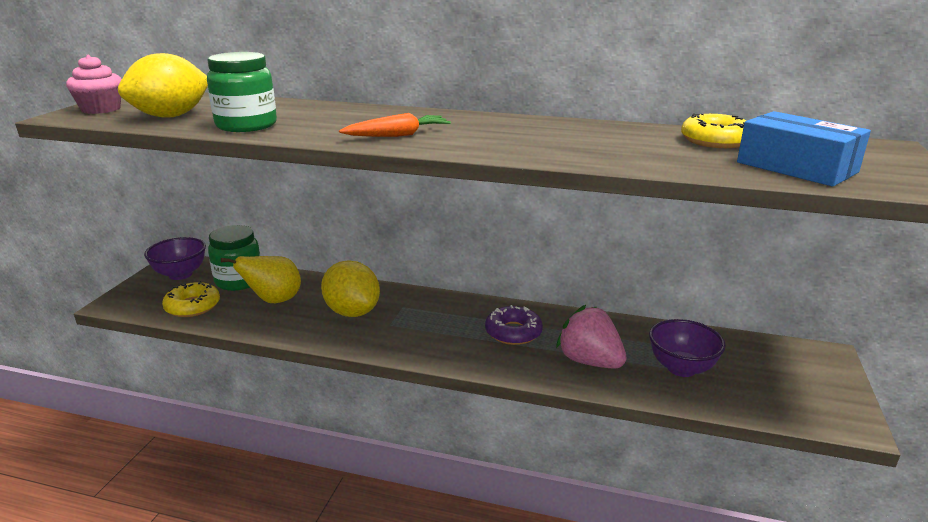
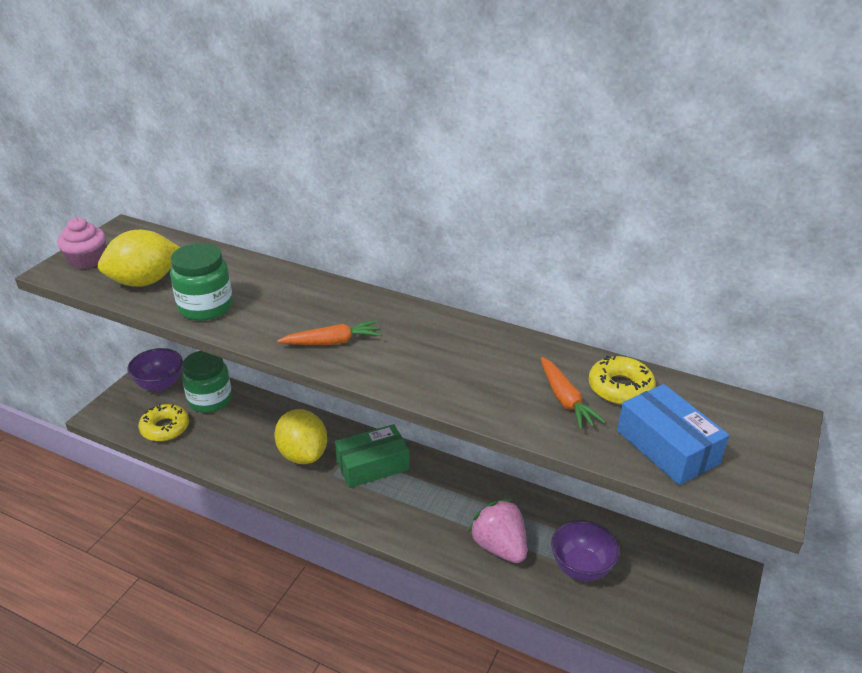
camera: 10 degrees right, 10 degrees up
(274, 300) = (236, 430): yellow pear -> none
(430, 313) = (372, 465): none -> green box
(513, 332) = (441, 500): purple donut -> none
(668, 150) = (565, 400): none -> orange carrot

